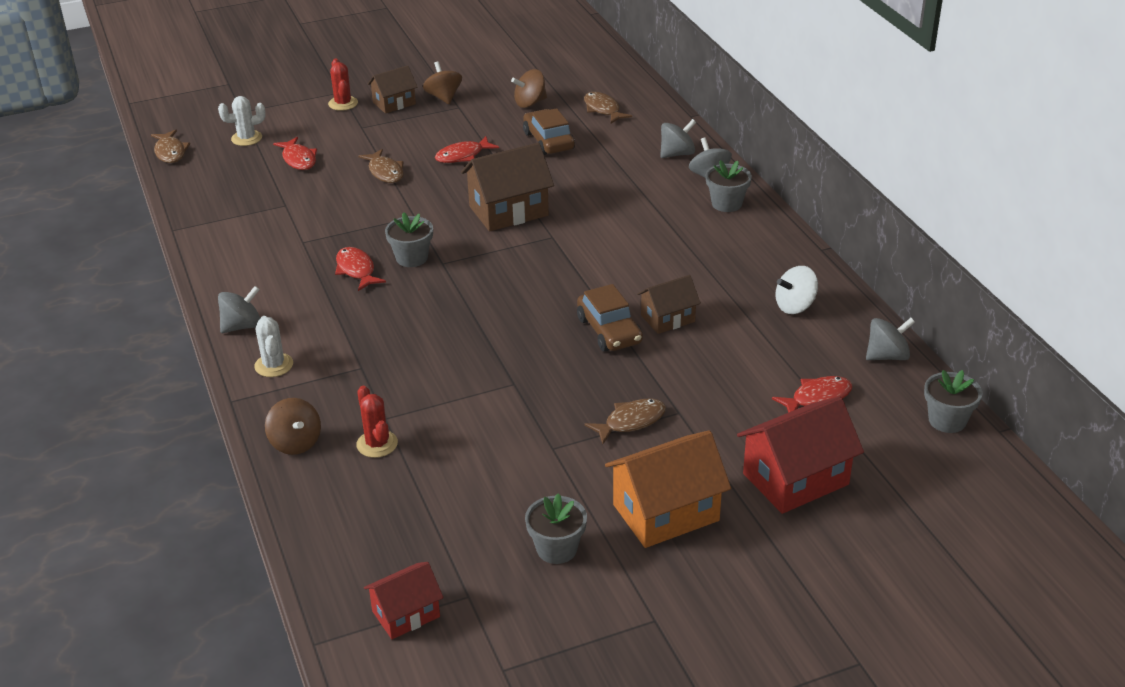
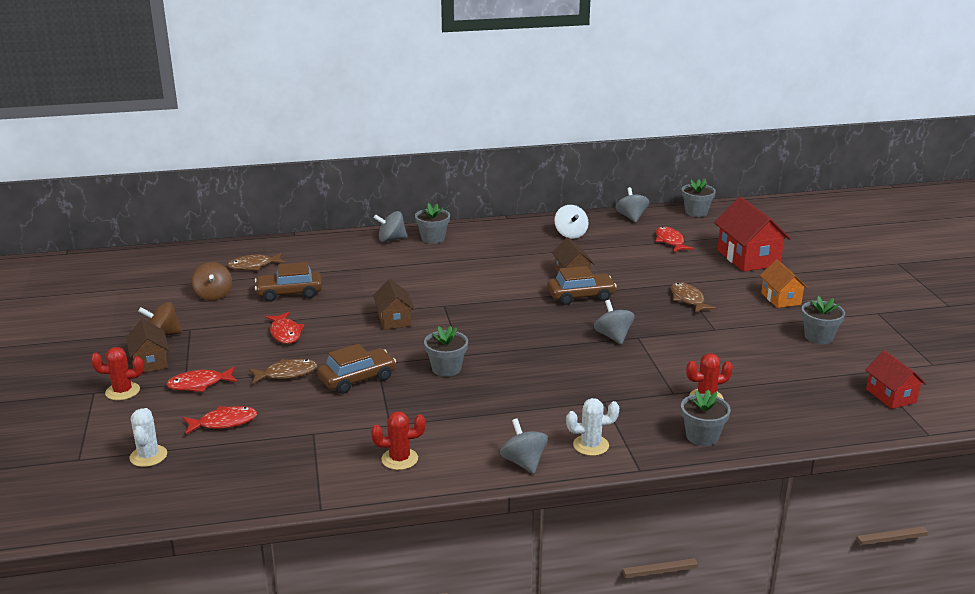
camera: 80 degrees left, 10 degrees down
(170, 152) = (136, 513): brown fish -> none
(246, 256) = (399, 459): none -> red cactus
(295, 443) = (702, 436): brown spinning top -> grey flower pot
(356, 270) = (453, 397): red fish -> red fish (199, 384)
(382, 210) = (357, 379): none -> brown car
(508, 211) = (394, 320): brown house -> brown house, size x0.60
(666, 513) = (781, 299): orange house -> orange house, size x0.60
(677, 154) = (349, 246): grey spinning top -> grey spinning top (613, 336)

